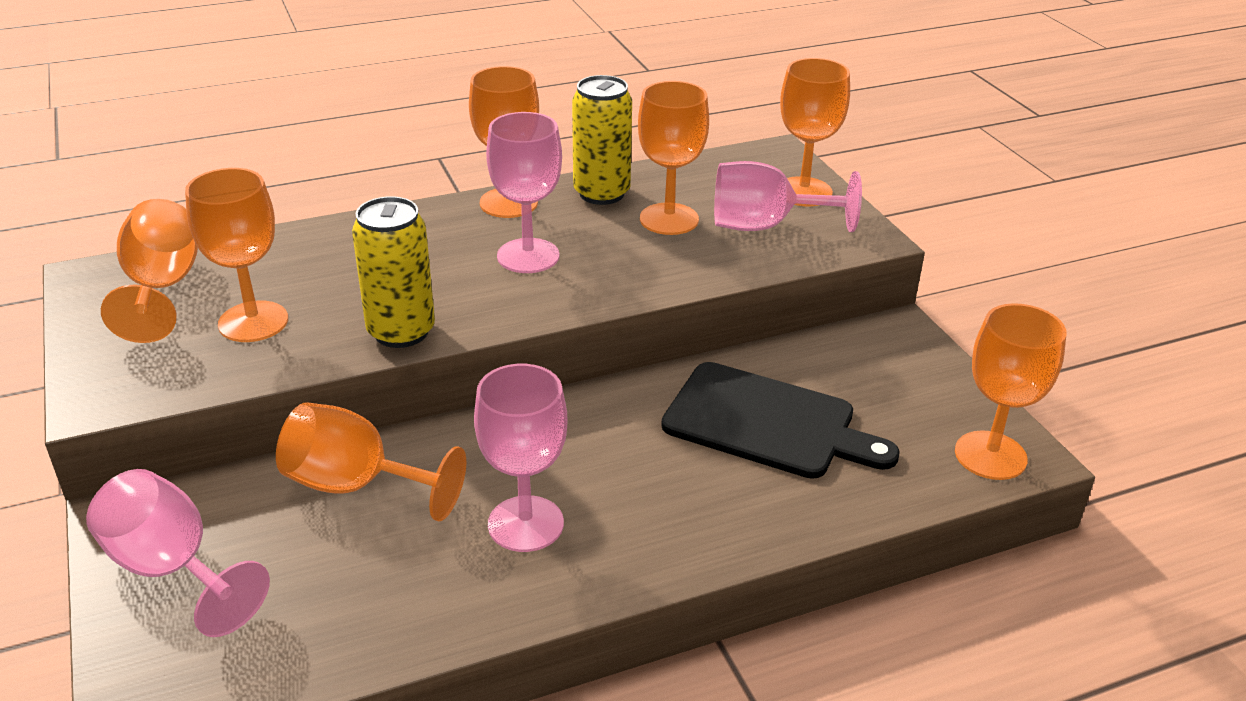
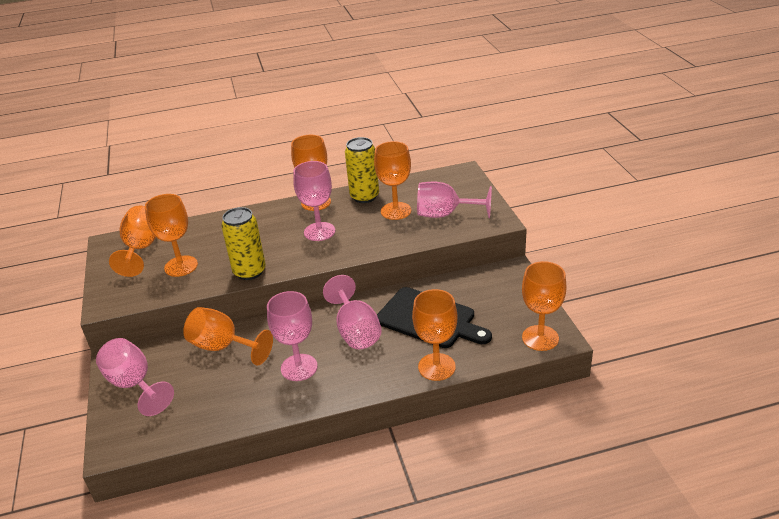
camera: 10 degrees right, 0 degrees up
(627, 448) = (356, 331): none -> pink goblet
(803, 192) = (471, 195): orange goblet -> orange goblet (436, 367)

